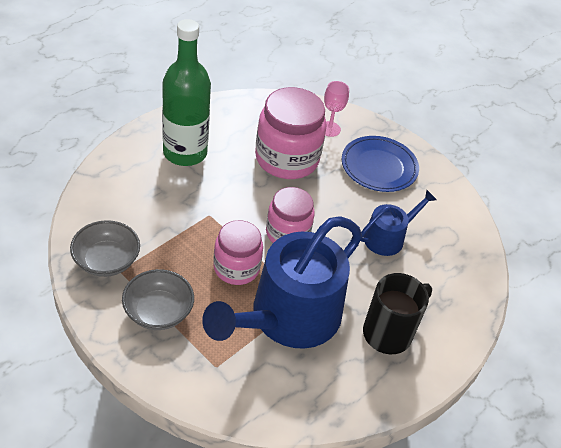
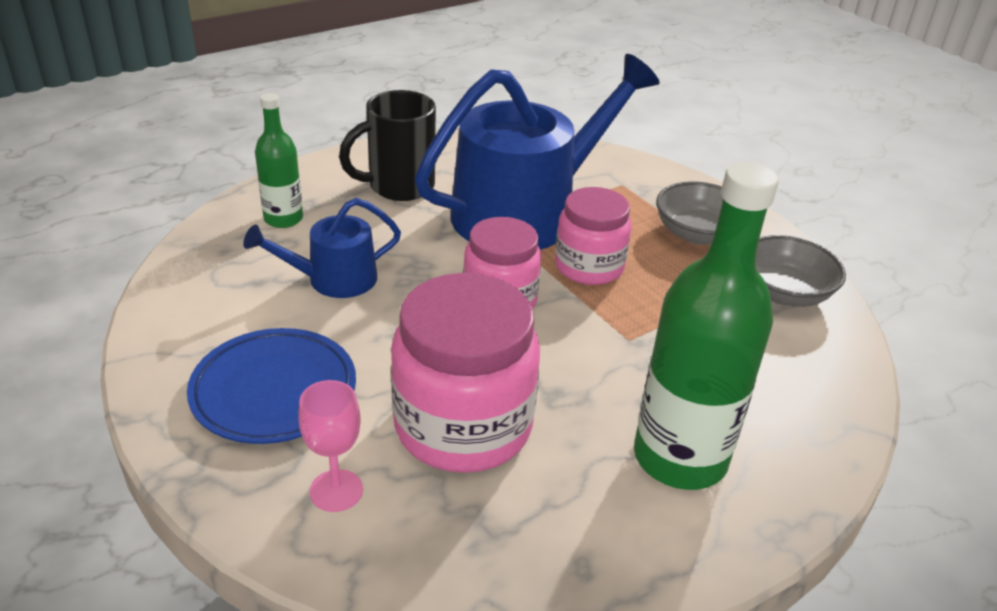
camera: 165 degrees left, 10 degrees down
(447, 285) = (283, 219): none -> green bottle

